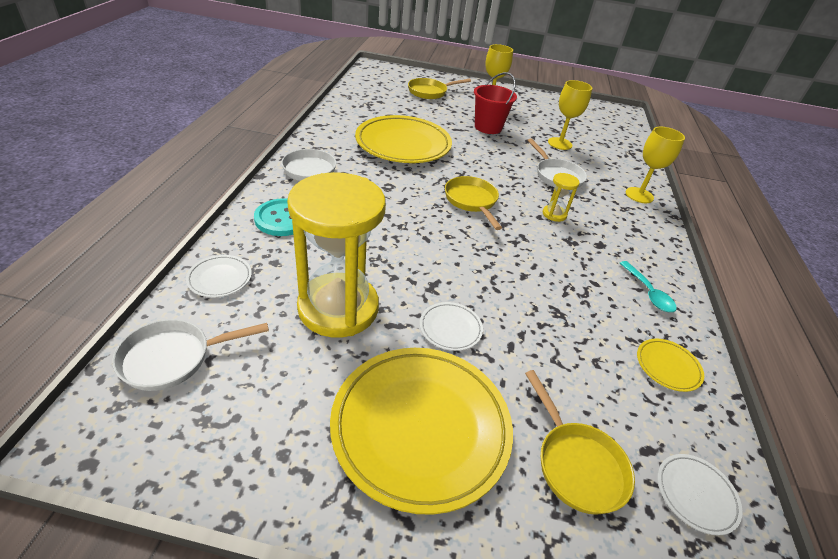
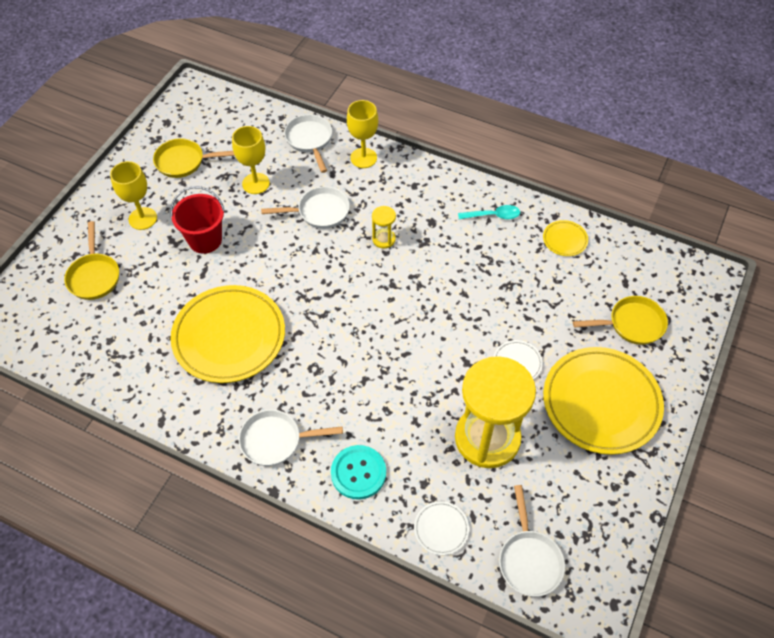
camera: 70 degrees left, 15 degrees up
(472, 201) = (353, 300): yellow pan -> yellow pan (184, 162)
(629, 165) = (310, 140): none -> white pan
(695, 495) = (654, 273): white plate -> none

